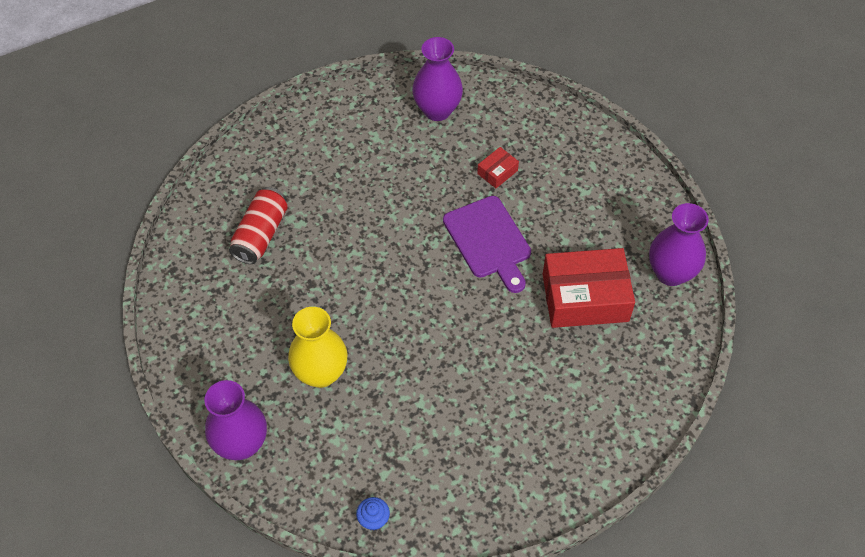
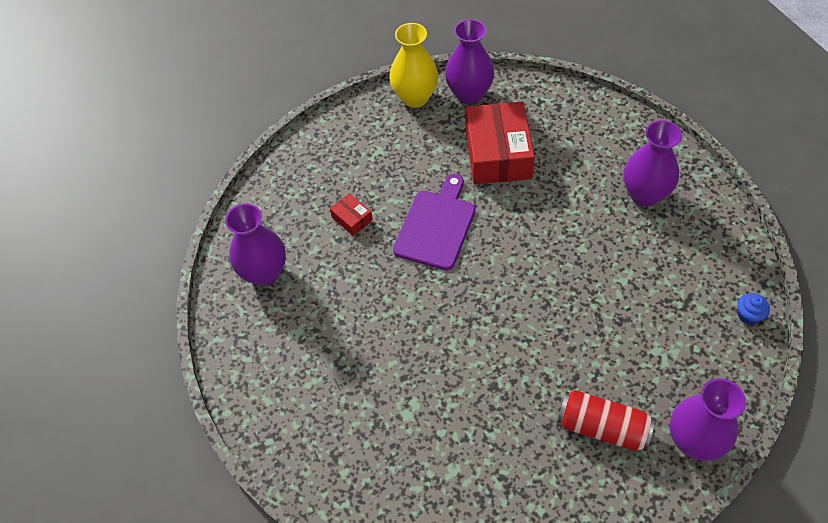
camera: 85 degrees left, 0 degrees up
(261, 234) = (429, 445): red can -> red can (602, 427)
(321, 373) = (601, 370): yellow vase -> yellow vase (415, 97)
(489, 240) = (436, 226): purple cutting board -> purple cutting board turned 45 degrees counterclockwise
(533, 438) = (644, 194): none -> purple vase

